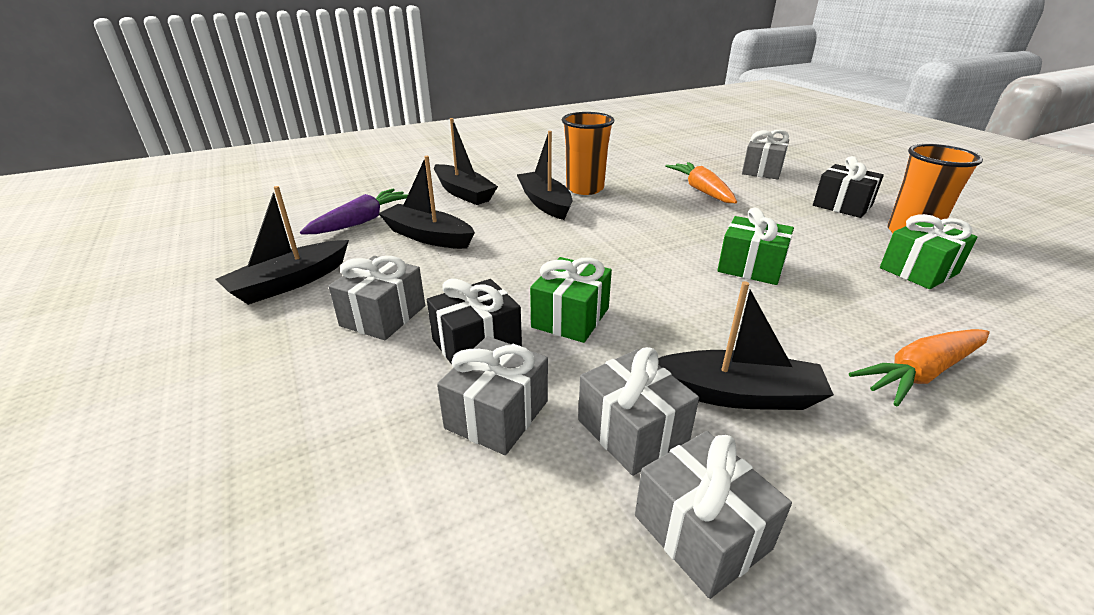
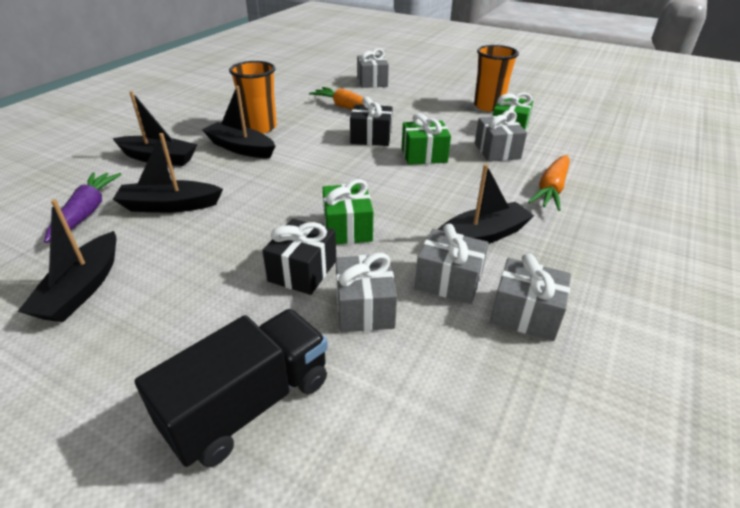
camera: 35 degrees left, 5 degrees up
(285, 456) = (249, 404): none -> black truck
(383, 316) = (206, 280): grey gift -> grey gift (497, 151)
(842, 205) = (439, 97): black gift -> black gift (371, 137)

